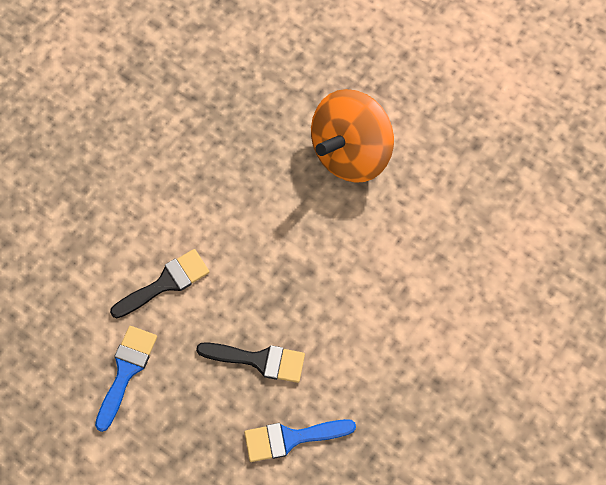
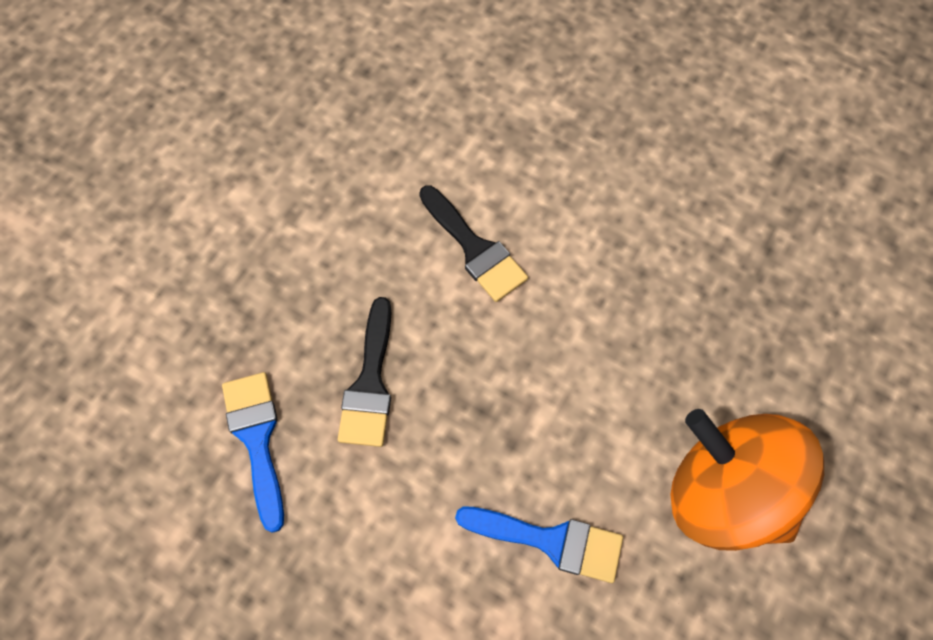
camera: 85 degrees right, 0 degrees up
(126, 371) = (348, 217): blue brush -> blue brush (551, 541)

